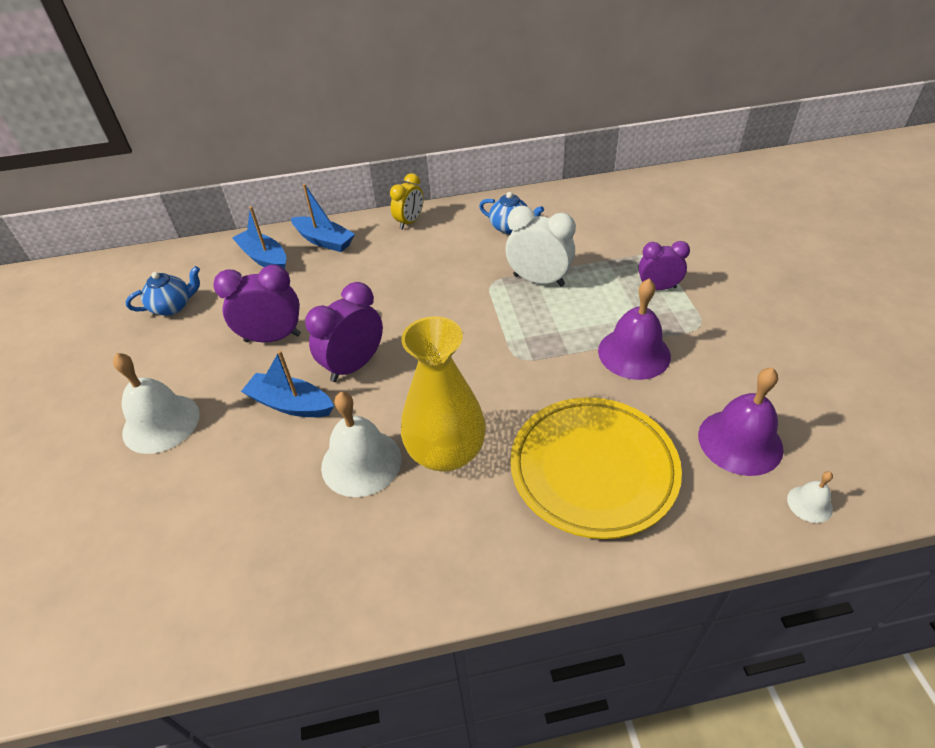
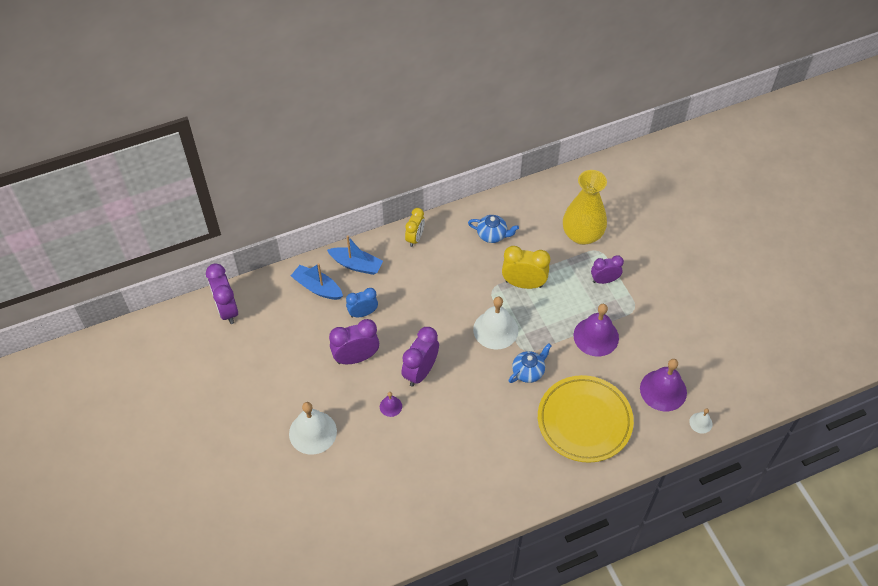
camera: 15 degrees left, 10 degrees up
(142, 269) = (227, 310): none -> purple clock
(173, 306) = (270, 341): blue teapot -> blue teapot (528, 371)
(290, 404) = (390, 406): blue boat -> purple bell
(307, 290) = (363, 313): none -> blue clock
(361, 462) = (450, 438): white bell -> white bell (495, 329)
(446, 452) = (498, 424): yellow vase -> yellow vase (582, 234)
(538, 280) = (523, 283): white clock -> yellow clock

